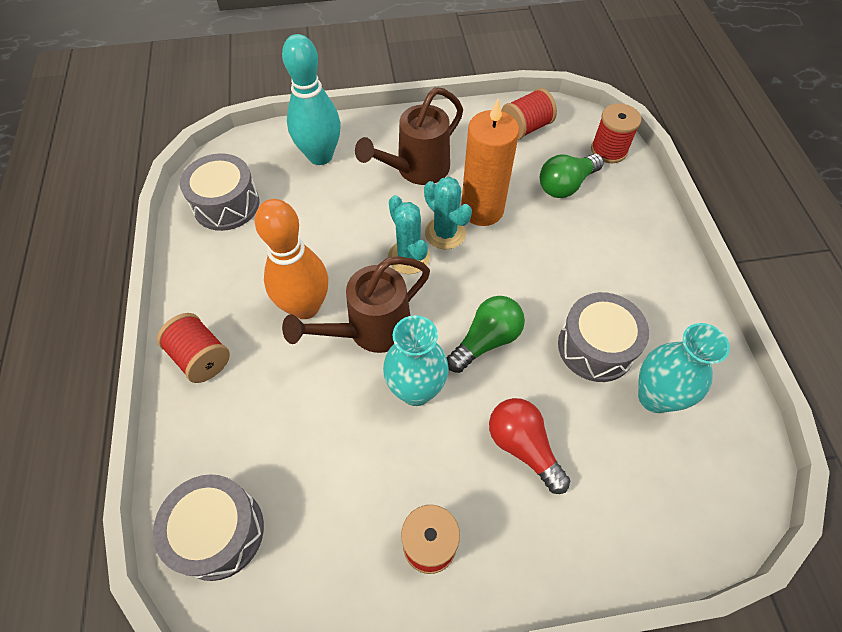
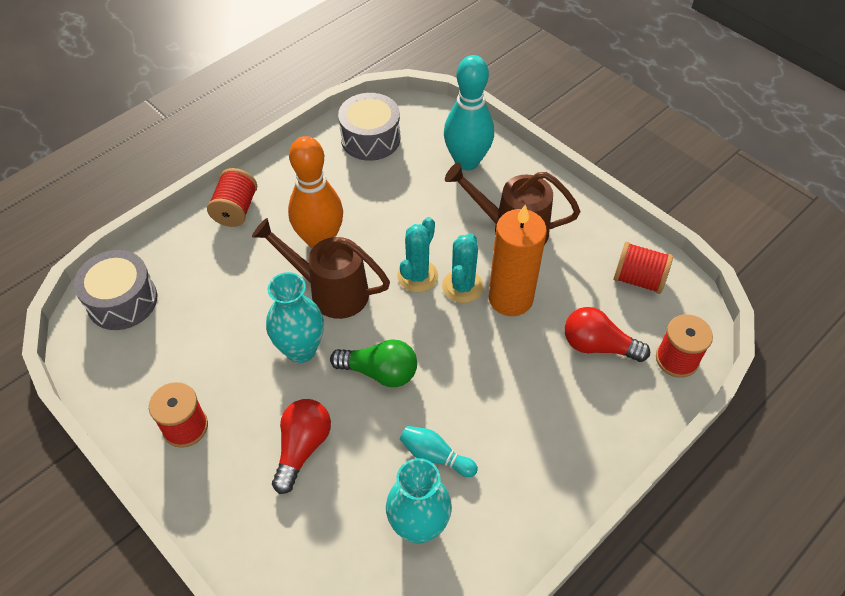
camera: 55 degrees right, 5 degrees down
(566, 185) = (598, 346): green light bulb -> red light bulb
(596, 347) = (435, 456): grey drum -> turquoise bowling pin

